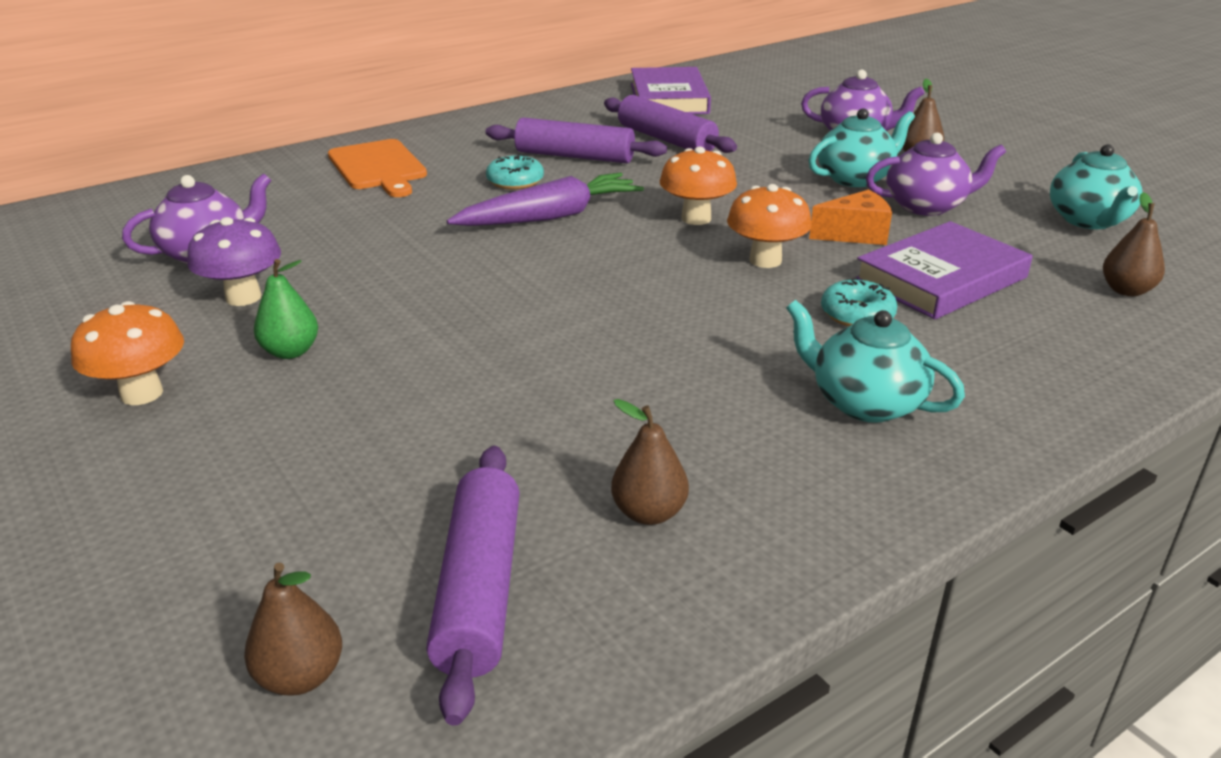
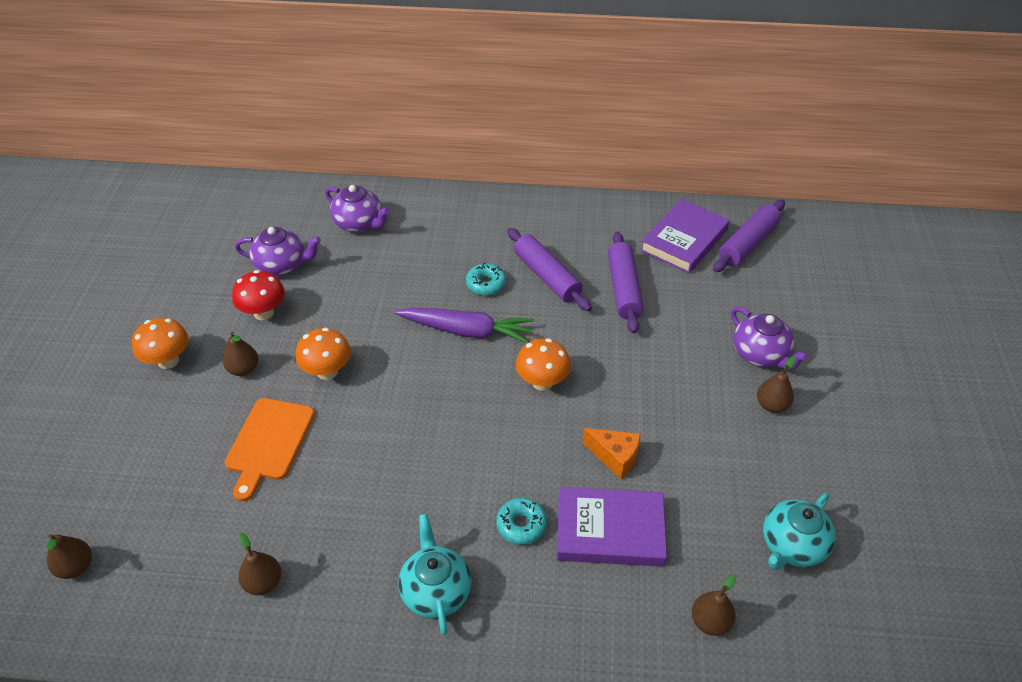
camera: 40 degrees right, 15 degrees up
(243, 297) = (263, 313): purple mushroom -> red mushroom
(290, 352) = (243, 369): green pear -> brown pear
(378, 167) = (430, 228): orange cutting board -> orange cutting board (269, 442)
(480, 589) = (165, 572): purple rolling pin -> purple rolling pin (748, 243)
(765, 260) = (532, 446): orange mushroom -> orange mushroom (327, 371)
(855, 178) = (693, 402): turquoise teapot -> none
(926, 206) = (700, 460): purple teapot -> purple teapot (359, 223)

